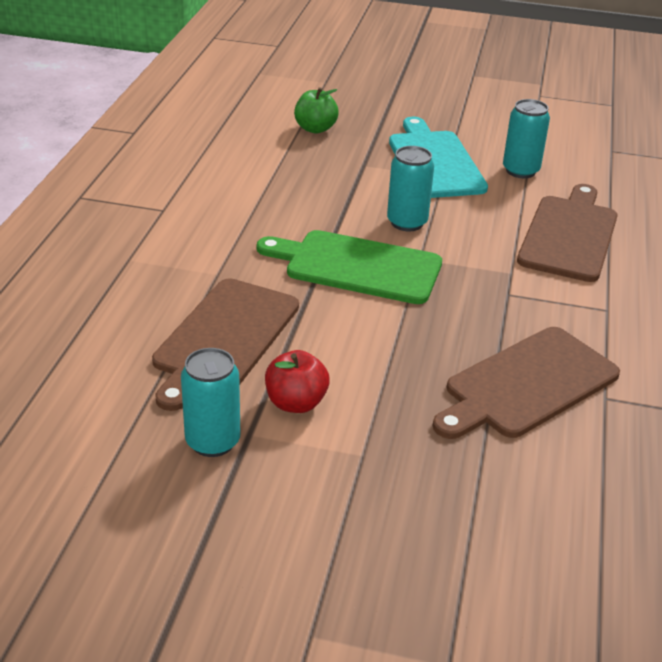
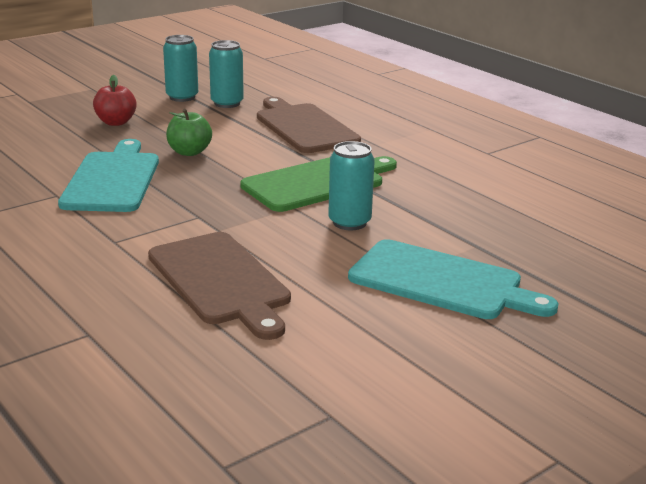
camera: 130 degrees right, 10 degrees down
(296, 403) = (219, 125): red apple -> red apple (116, 122)
(315, 129) = (585, 252): green apple -> green apple (189, 152)
(520, 171) = (364, 320): turquoise can -> turquoise can (182, 97)
(527, 385) = (112, 179): brown cutting board -> turquoise cutting board

